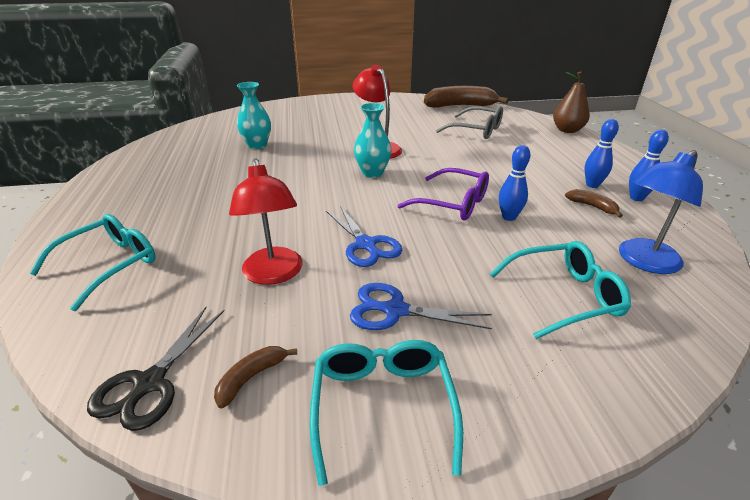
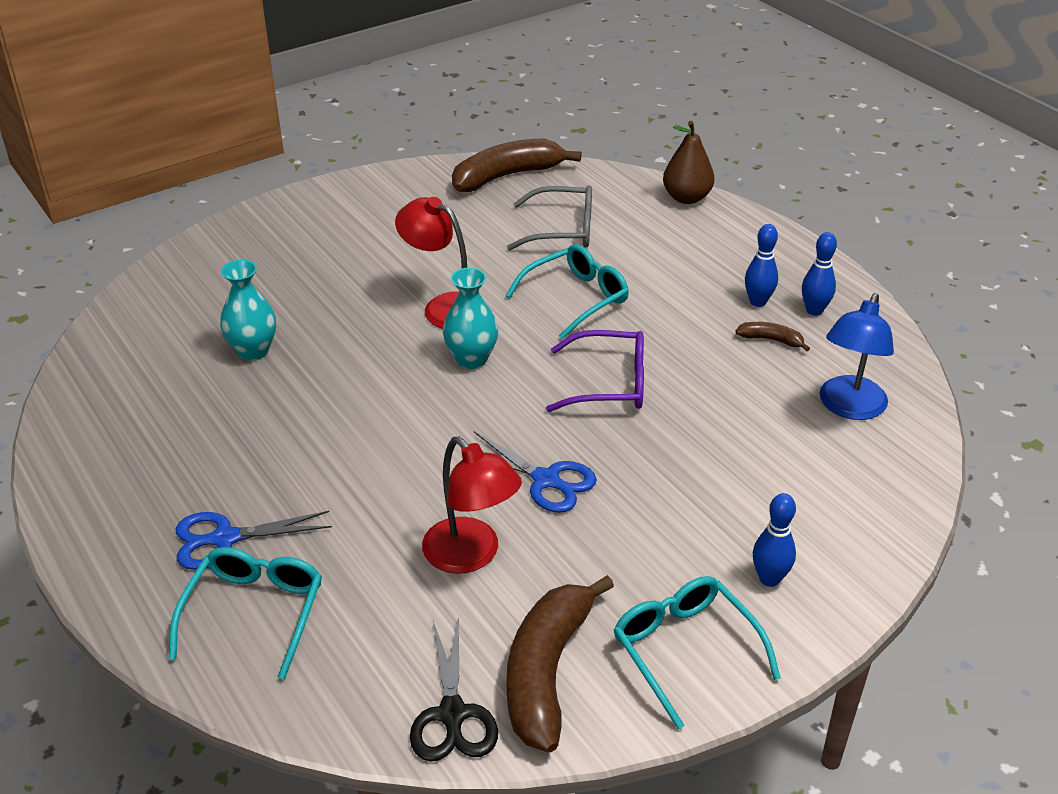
camera: 25 degrees left, 5 degrees up
(251, 378) = (547, 672): brown banana -> brown banana, size x2.22
(395, 310) = (635, 552): blue scissors -> blue scissors (225, 539)
(509, 217) = (685, 386): blue bowling pin -> blue bowling pin (769, 579)
(564, 296) = (789, 478): turquoise glasses -> turquoise glasses (576, 298)

